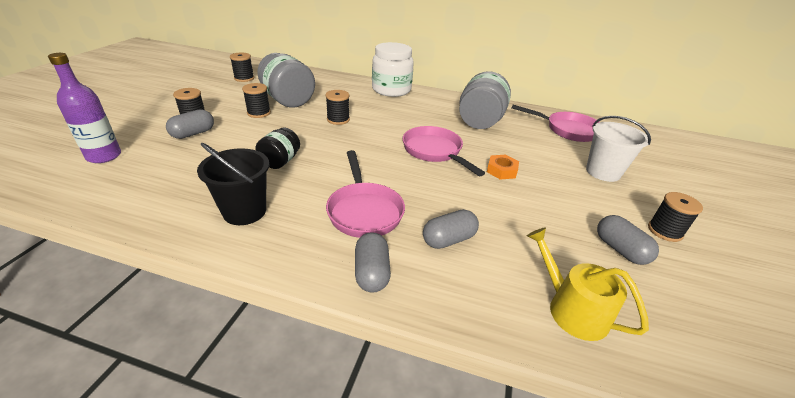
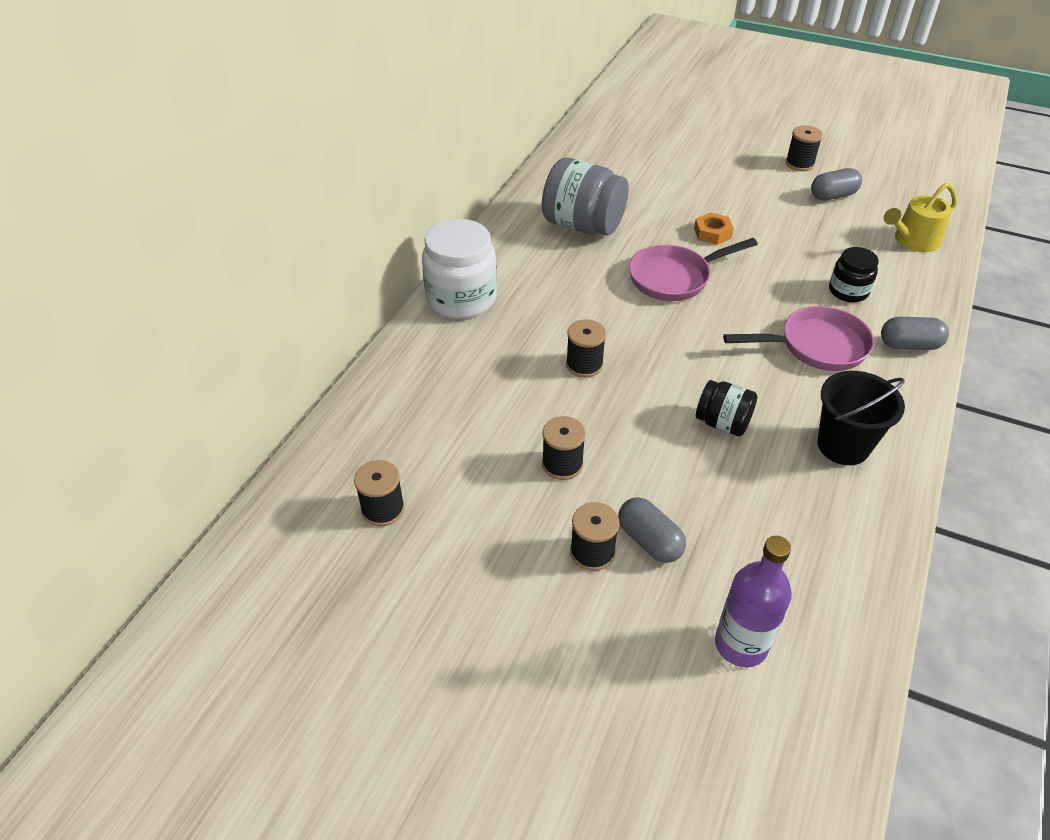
camera: 80 degrees left, 10 degrees up
(288, 100) = (505, 429): grey jar -> none
(448, 240) = (848, 291): grey capsule -> black jar
(568, 130) = (603, 161): pink pan -> none
(603, 172) = (703, 165): white bucket -> none

